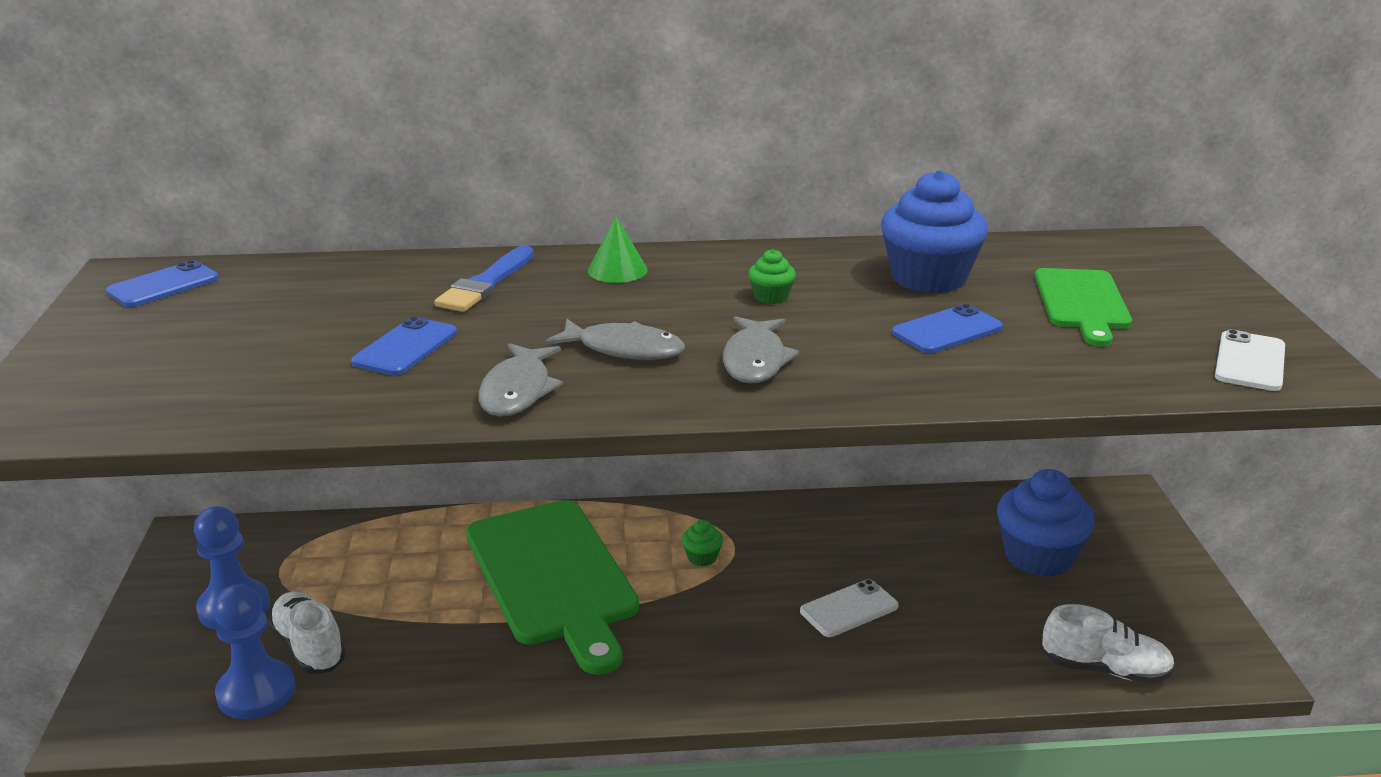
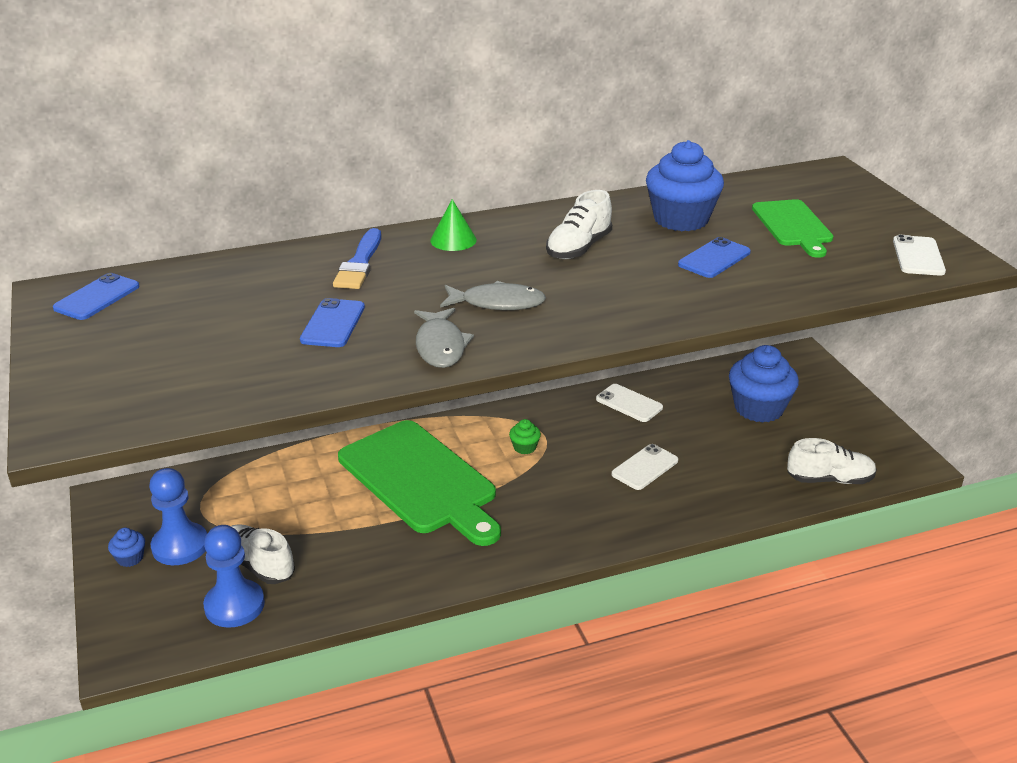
camera: 15 degrees left, 5 degrees up
(171, 612) = (130, 558): none -> blue cupcake
(755, 360) = (596, 299): grey fish -> none
(771, 297) = (579, 248): green cupcake -> white shoe
(862, 523) = (629, 403): none -> white phone

